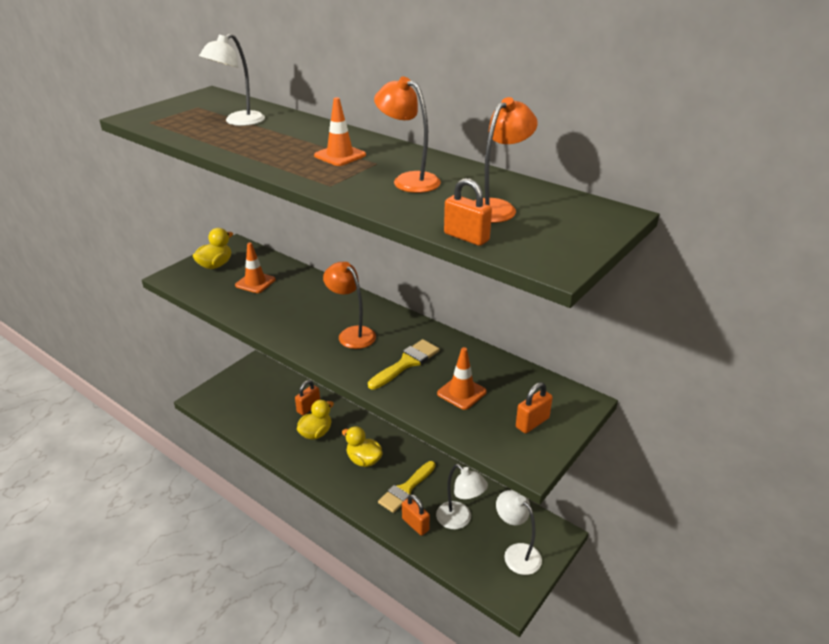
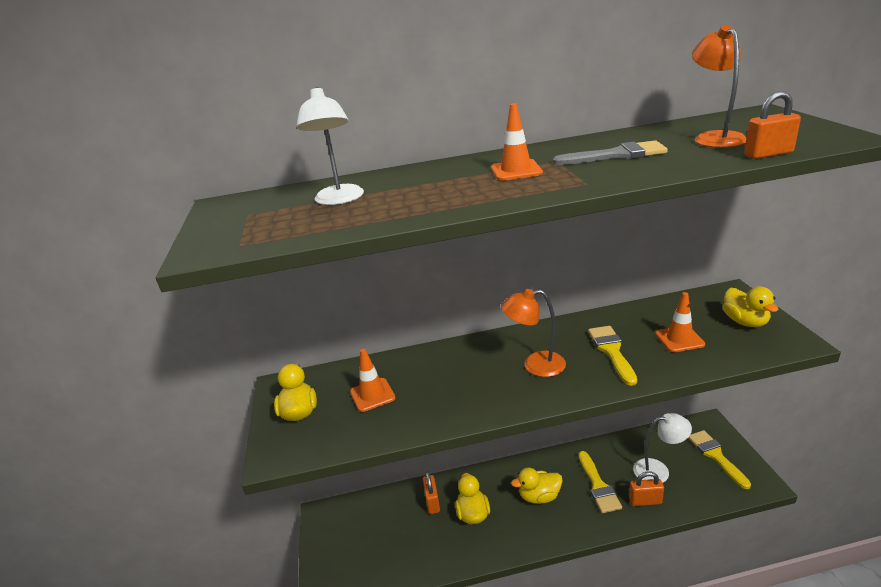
camera: 45 degrees left, 5 degrees down
(408, 180) = (616, 155): orange lamp -> grey brush
(516, 553) = (716, 456): white lamp -> yellow brush
(532, 423) = (745, 322): orange padlock -> yellow duck

